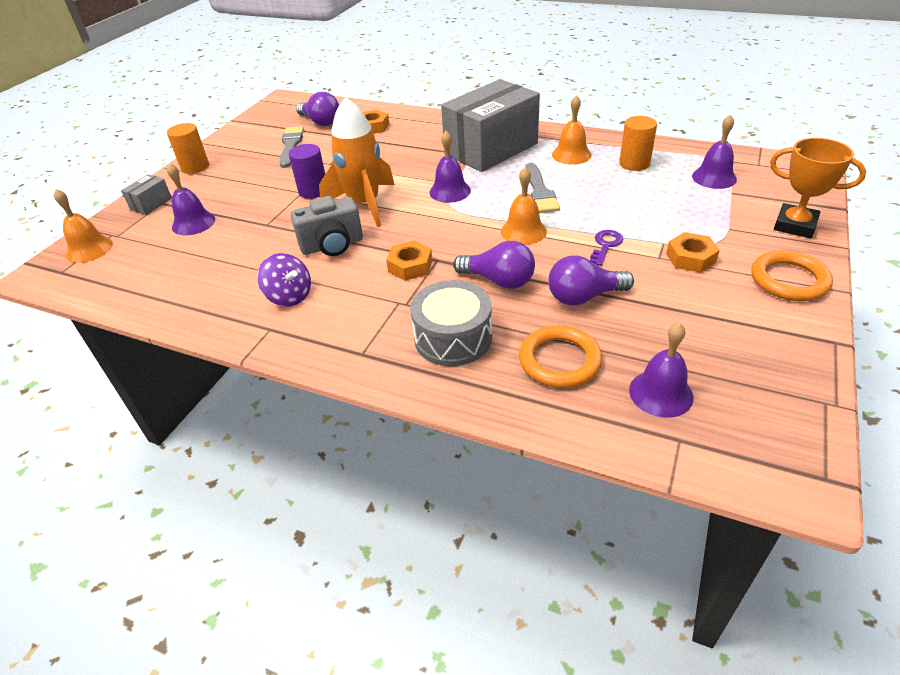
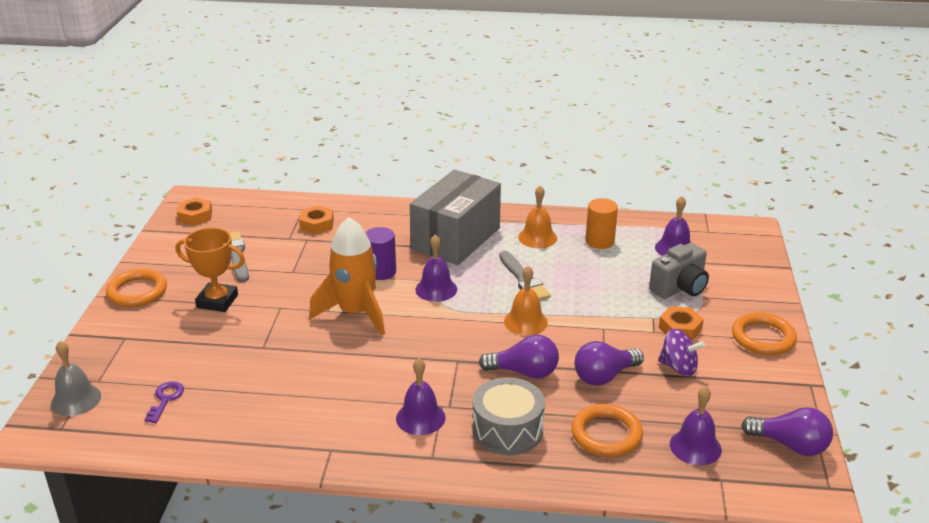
camera: 20 degrees left, 10 degrees down
(89, 249) = (76, 400): orange bell -> grey bell
(151, 204) = (113, 340): grey box -> none
(193, 223) = (179, 355): purple bell -> purple bell (420, 418)
(195, 167) = (137, 292): orange cylinder -> orange ring
(289, 296) = (332, 416): purple spinning top -> purple spinning top (678, 367)
(313, 191) = (292, 304): purple cylinder -> purple cylinder (381, 272)
(321, 122) = (254, 223): purple light bulb -> purple light bulb (790, 445)
(332, 245) = (346, 360): grey camera -> grey camera (679, 288)
(410, 266) = (435, 370): orange nut -> orange nut (195, 216)
(605, 245) = (604, 326): purple key -> purple key (165, 399)
(795, 225) = (754, 288): orange trophy -> orange trophy (217, 301)

